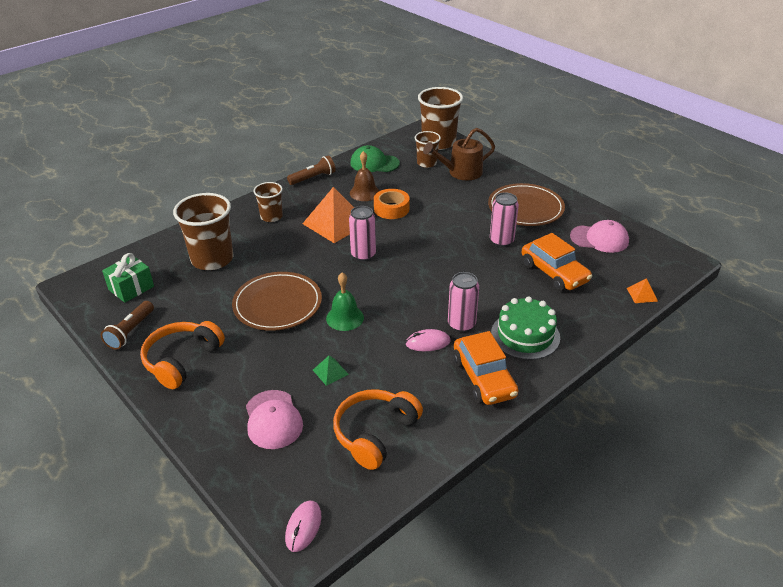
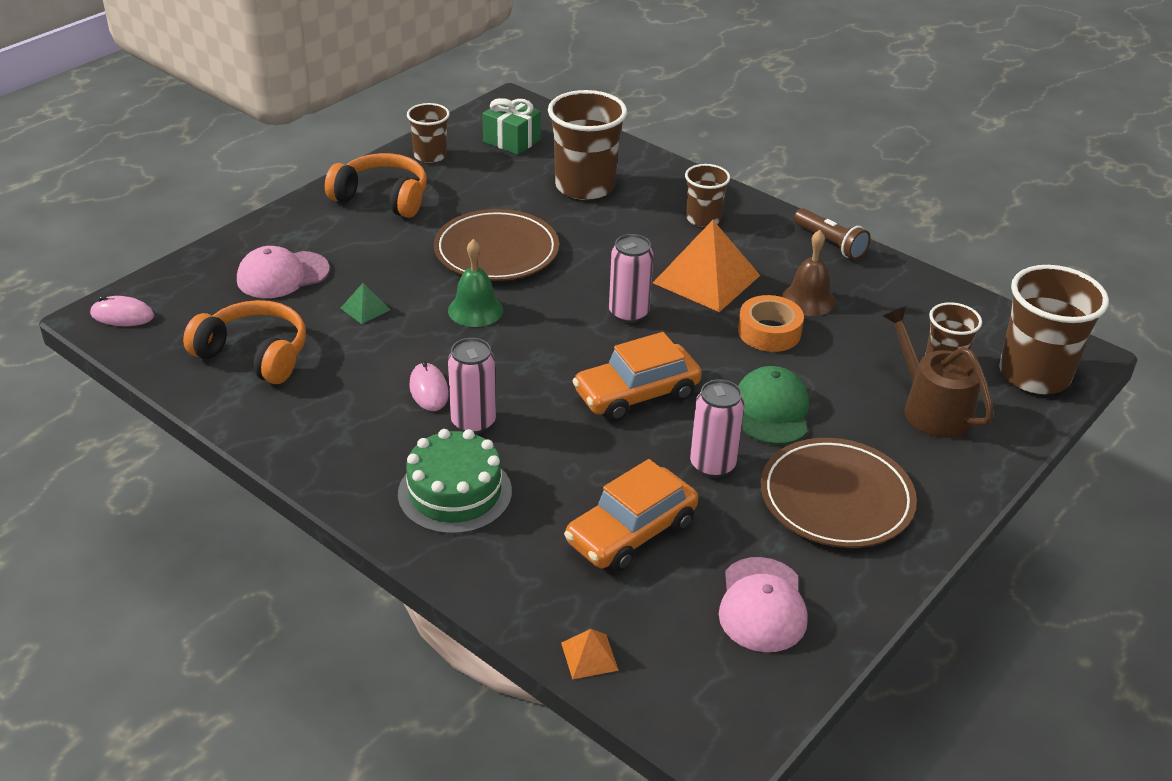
camera: 80 degrees right, 0 degrees up
(130, 332) = (430, 156): brown flashlight -> brown cup
(374, 163) = (911, 302): green cap -> green cap (772, 410)
(484, 378) = (356, 448): orange car -> orange car (636, 394)

